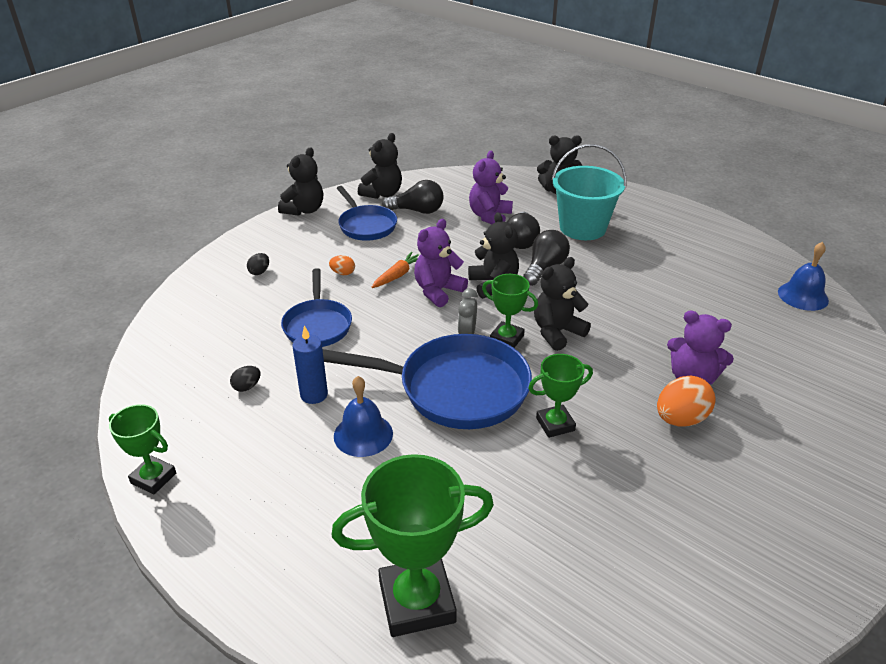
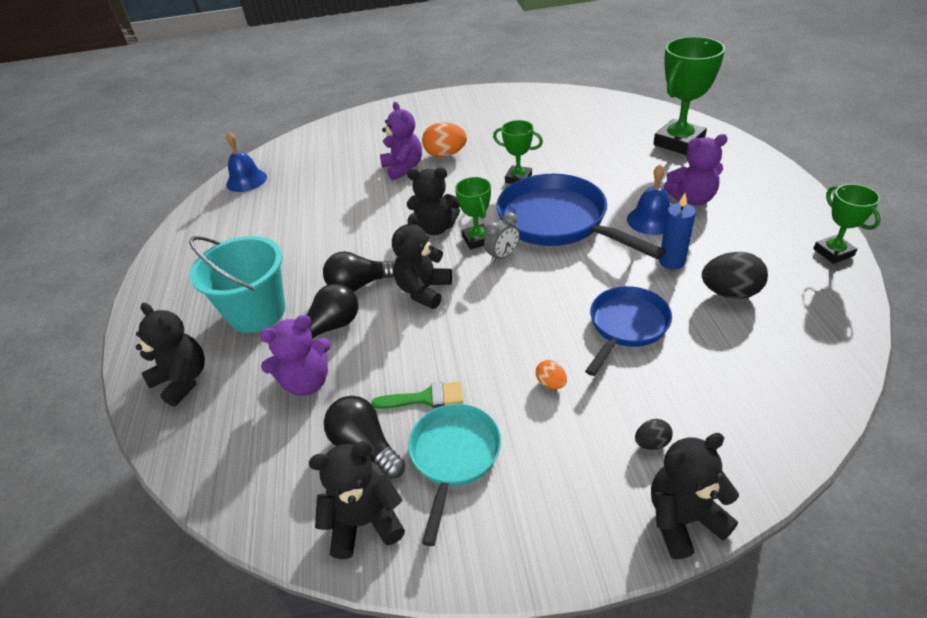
camera: 135 degrees left, 5 degrees up
(247, 387) = (730, 292): black egg -> black egg, size x1.95
(304, 210) = (508, 558): black teddy bear -> black teddy bear (683, 519)
(366, 225) = (454, 456): blue pan -> turquoise pan
(398, 275) = (496, 348): orange carrot -> none
(411, 238) = (425, 398): none -> green brush
(417, 601) = (678, 142): green trophy -> green trophy turned 75 degrees counterclockwise
(438, 291) = (479, 308): purple teddy bear -> purple teddy bear (692, 199)

